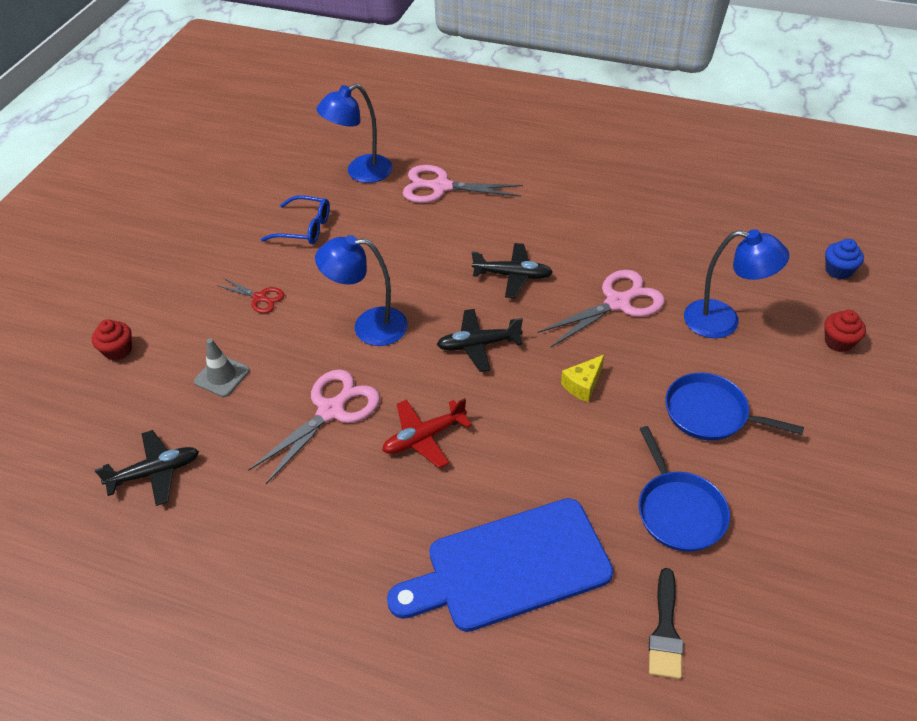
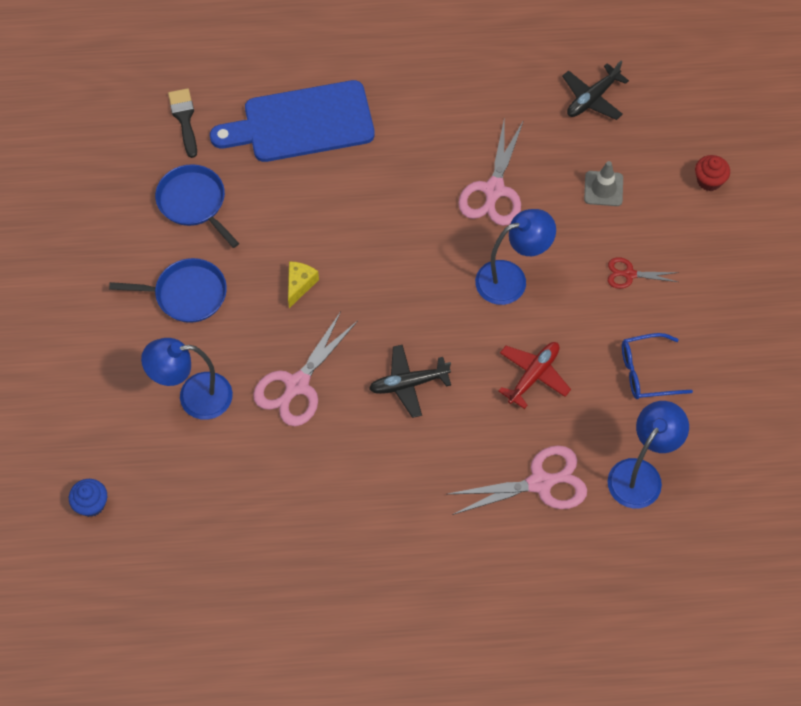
camera: 155 degrees right, 15 degrees up
(424, 437) = (408, 194): red plane -> red plane (533, 375)
(478, 345) = (405, 294): black plane -> none
(509, 566) = (301, 123): blue cutting board -> blue cutting board turned 150 degrees counterclockwise
(838, 342) = (85, 409): red cupcake -> none

